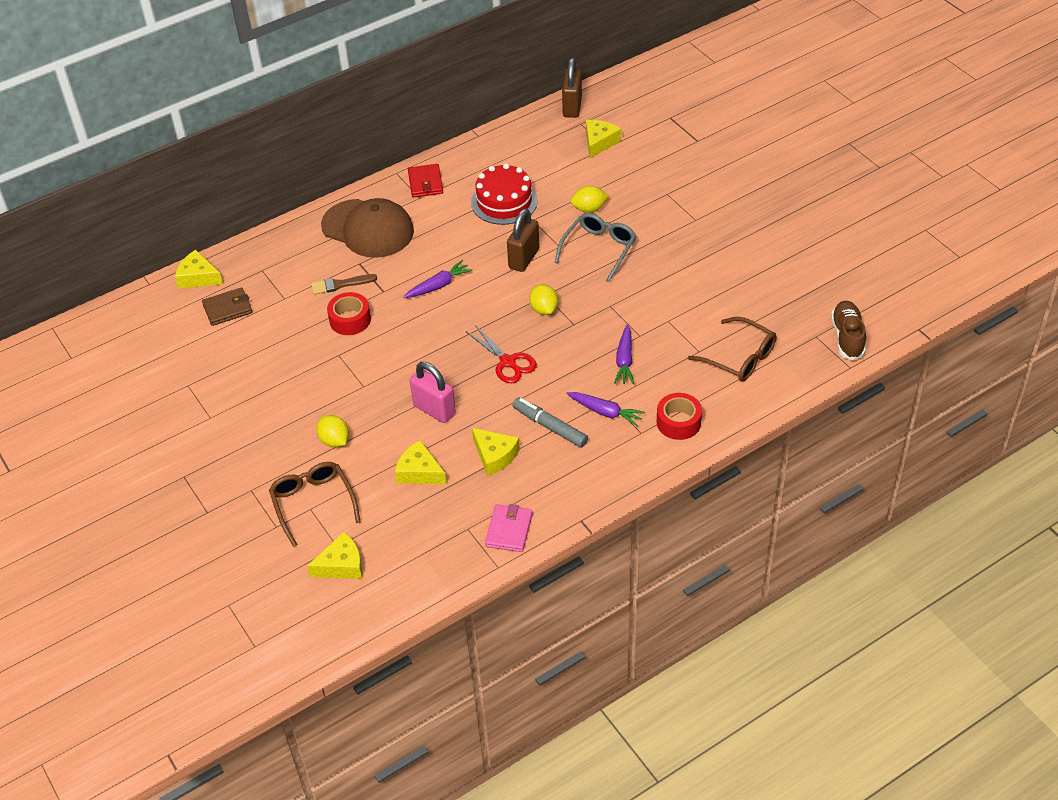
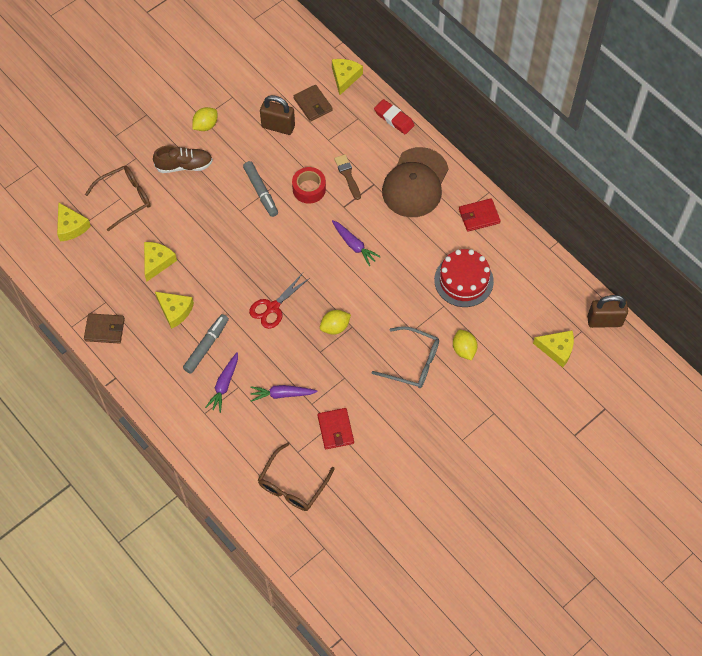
camera: 80 degrees right, 15 degrees up
(273, 239) = (394, 119): none -> red eraser
(334, 441) = (184, 201): yellow lemon -> yellow lemon (205, 125)
(341, 364) = (261, 192): none -> grey marker
(434, 410) = (219, 263): pink padlock -> none
(495, 456) = (175, 311): yellow cheese -> yellow cheese turned 90 degrees counterclockwise
(509, 530) = (104, 329): pink wallet -> brown wallet
(524, 258) = (393, 305): brown padlock -> brown padlock (278, 126)
(674, 317) = (335, 429): none -> red wallet
(678, 422) = (217, 440): red tape -> none
(847, 337) = (325, 575): brown shoe -> brown shoe (184, 165)

